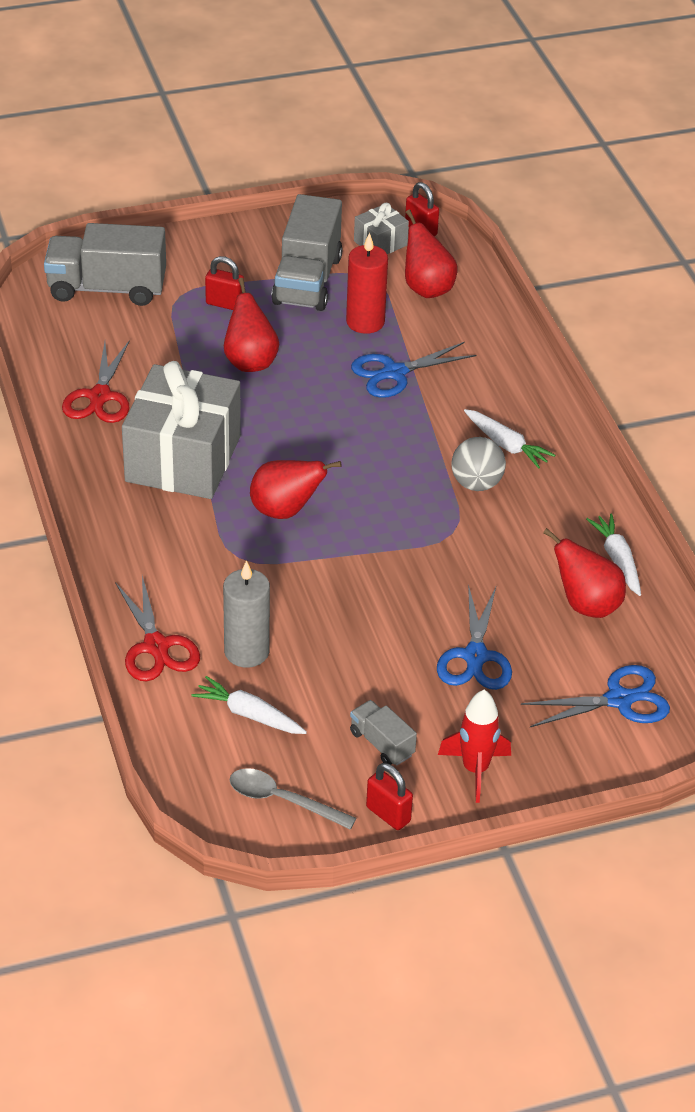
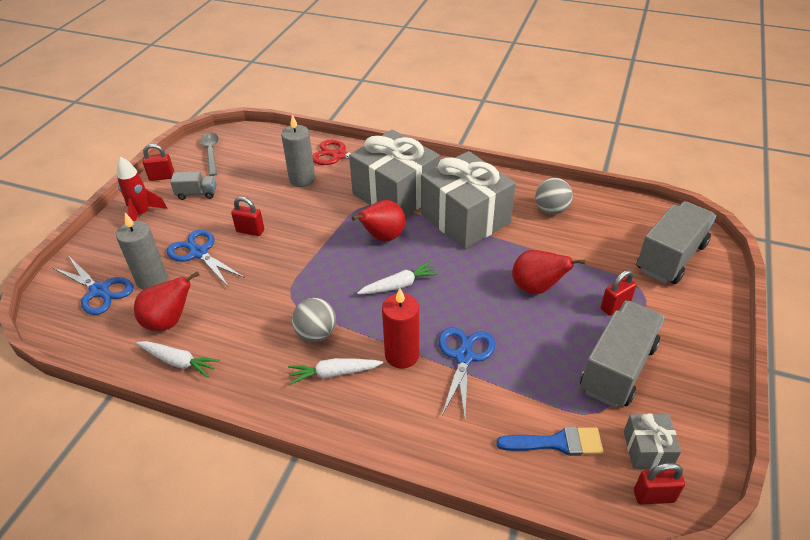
camera: 130 degrees right, 0 degrees up
(99, 397) = (551, 210): red scissors -> grey ball
(192, 542) = (395, 194): none -> grey gift
(249, 714) = (266, 164): white carrot -> white carrot (399, 285)
(282, 800) = (211, 153): grey spoon -> grey spoon turned 75 degrees counterclockwise
(307, 280) = (618, 368): grey truck -> grey truck turned 75 degrees clockwise
(365, 322) = (538, 374): red candle -> red candle (402, 355)
(393, 635) = (250, 231): none -> red padlock
(426, 288) = (557, 443): red pear -> blue brush
(555, 666) = (152, 279): none -> grey candle
(619, 700) = (99, 291): blue scissors -> blue scissors turned 75 degrees counterclockwise

